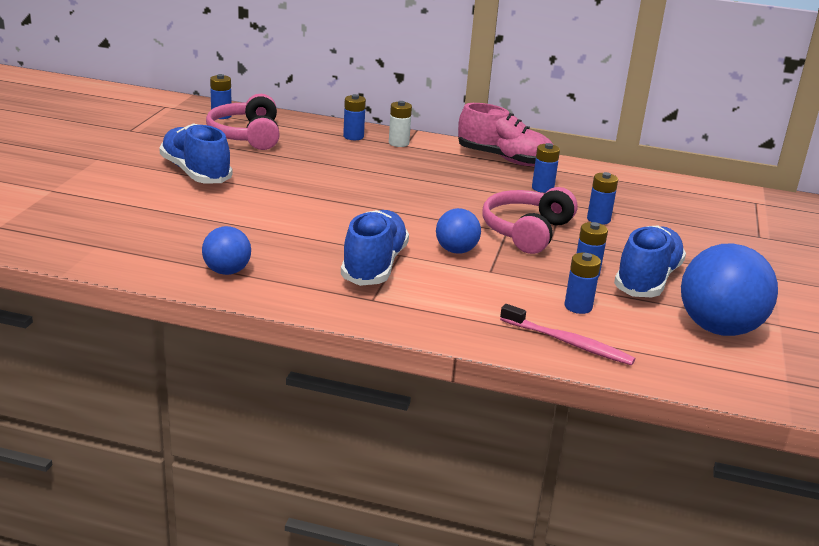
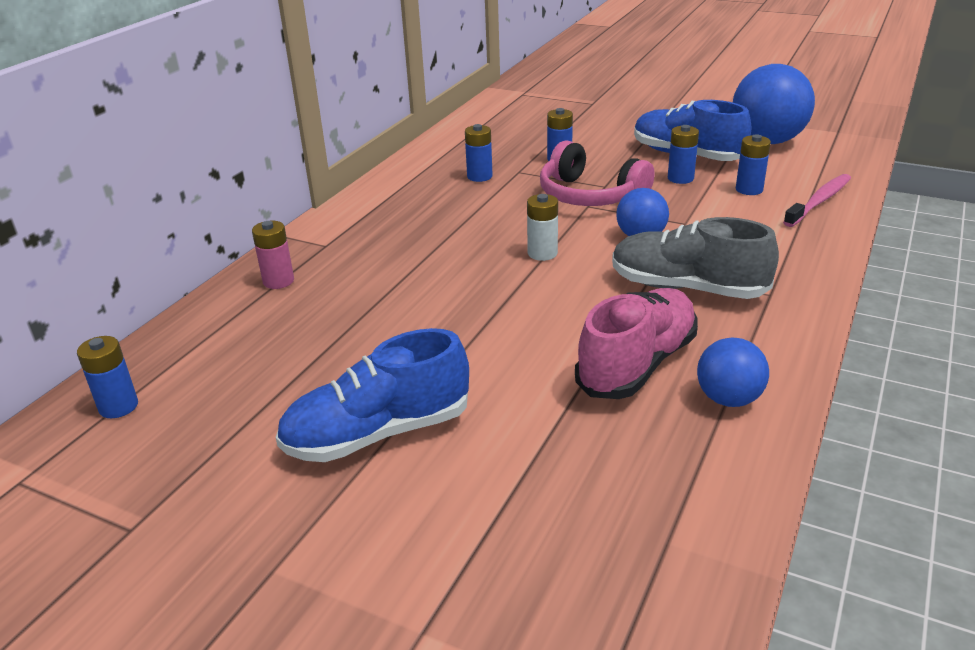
camera: 75 degrees left, 5 degrees up
(247, 136) = (232, 378): pink headphones -> none
(353, 136) = (278, 281): blue battery -> pink battery
(374, 265) = (687, 288): blue shoe -> grey shoe
(398, 143) = (317, 249): white battery -> white battery (542, 253)
(505, 159) = (393, 188): pink shoe -> pink shoe (637, 364)

